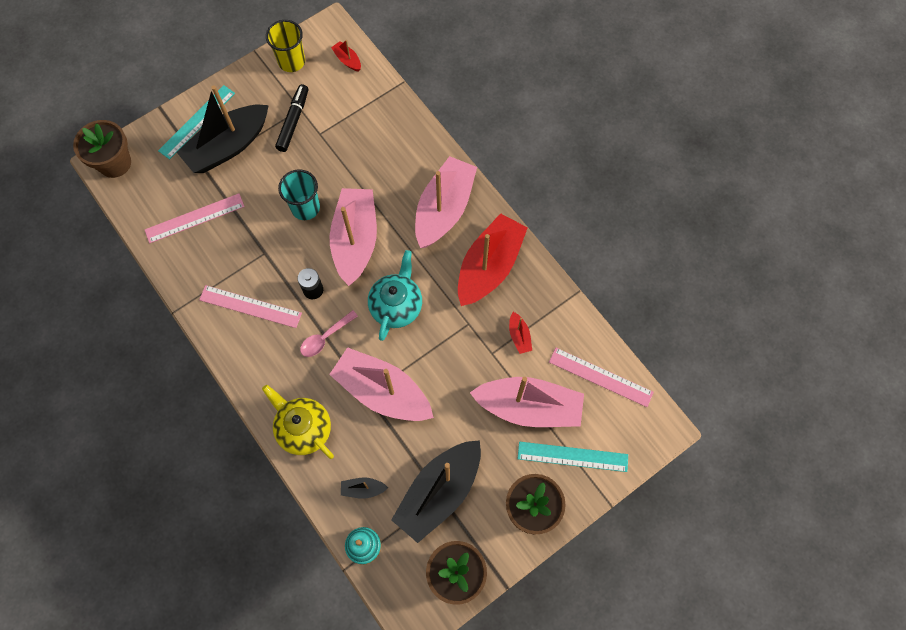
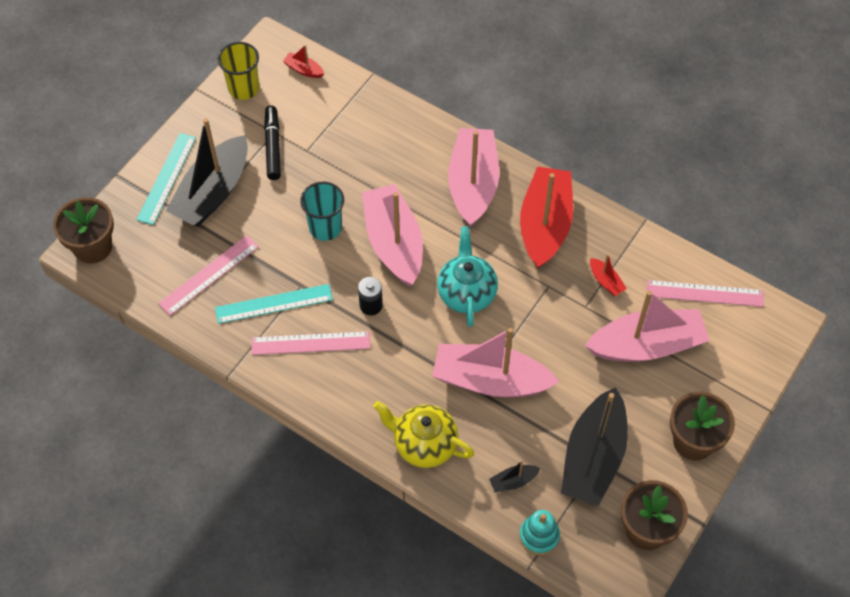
camera: 20 degrees left, 10 degrees down
(325, 338) = (405, 348): pink spoon -> none
(572, 457) = (711, 378): turquoise ruler -> turquoise ruler (274, 304)

